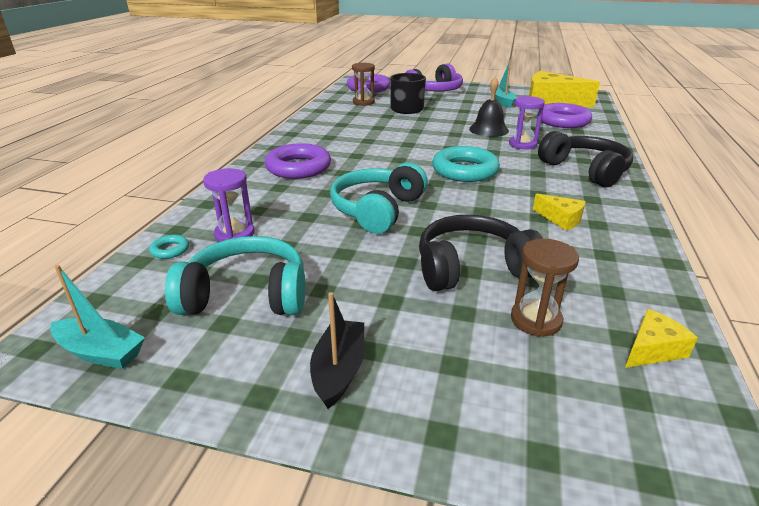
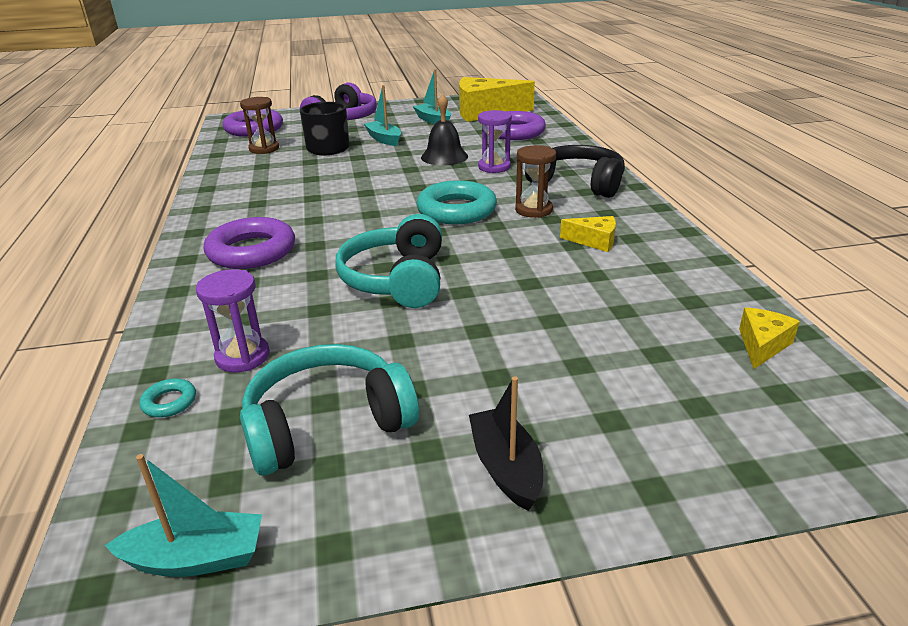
camera: 25 degrees left, 0 degrees up
(453, 109) = (384, 139): none -> turquoise boat
(472, 268) = (551, 316): black headphones -> none
(535, 320) = (649, 350): brown hourglass -> brown hourglass (533, 210)

